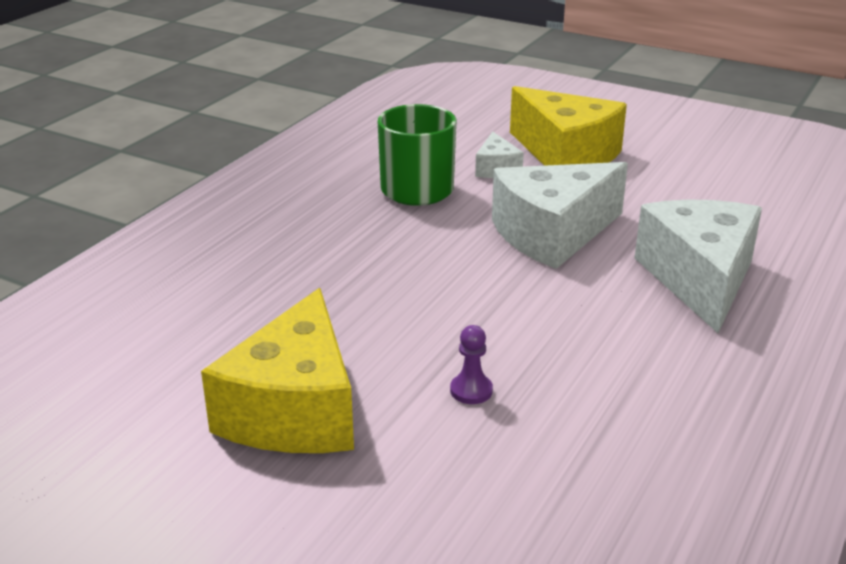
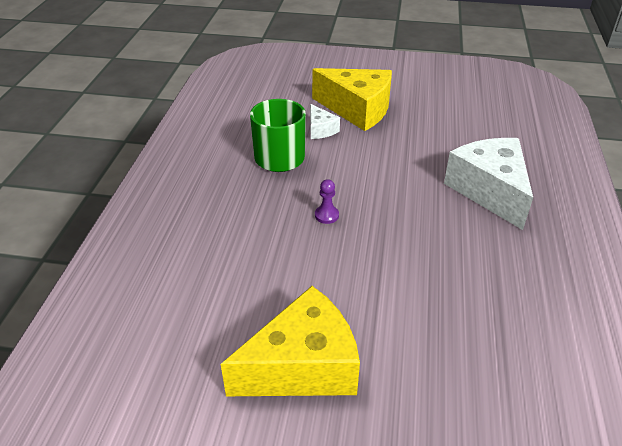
camera: 20 degrees left, 10 degrees up
(294, 410) = (303, 366): yellow cheese -> yellow cheese turned 105 degrees counterclockwise
(471, 390) = (406, 316): purple pawn -> purple pawn (326, 215)
(552, 234) = (385, 175): white cheese -> none

